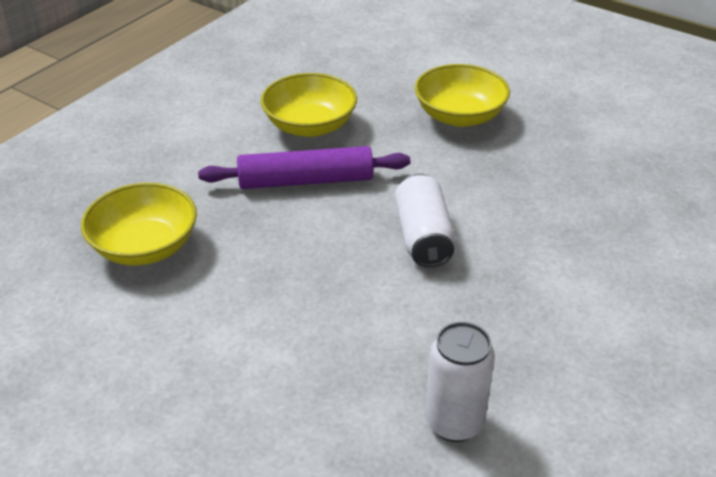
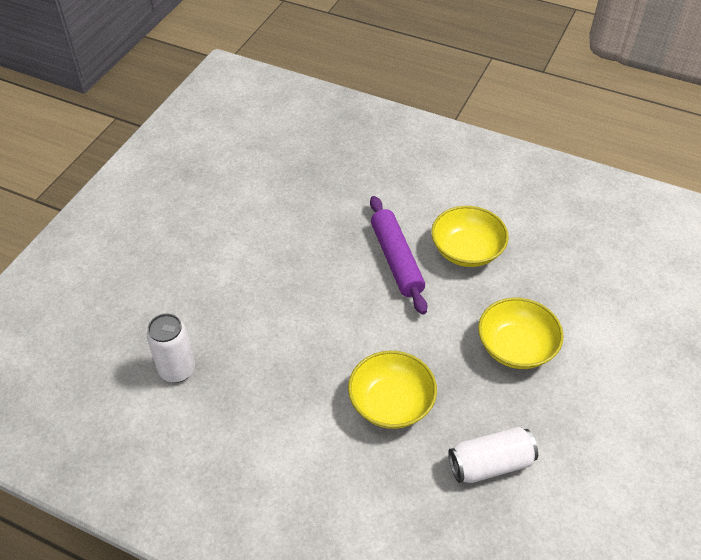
camera: 80 degrees right, 10 degrees up
(145, 247) = (308, 194): yellow bowl -> yellow bowl (391, 403)
(423, 237) = (348, 337): white can -> white can (490, 464)

